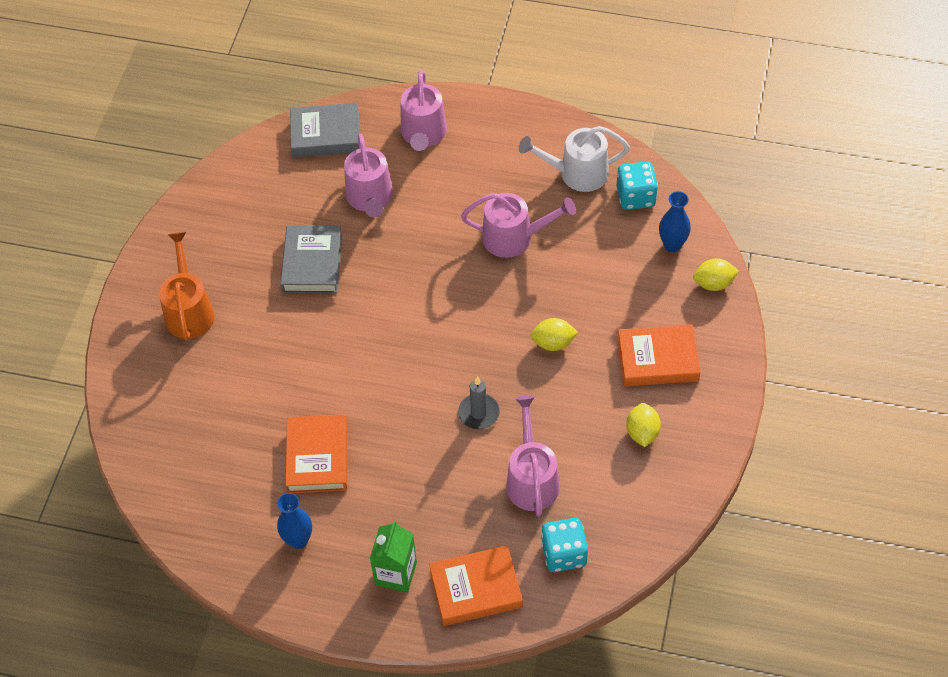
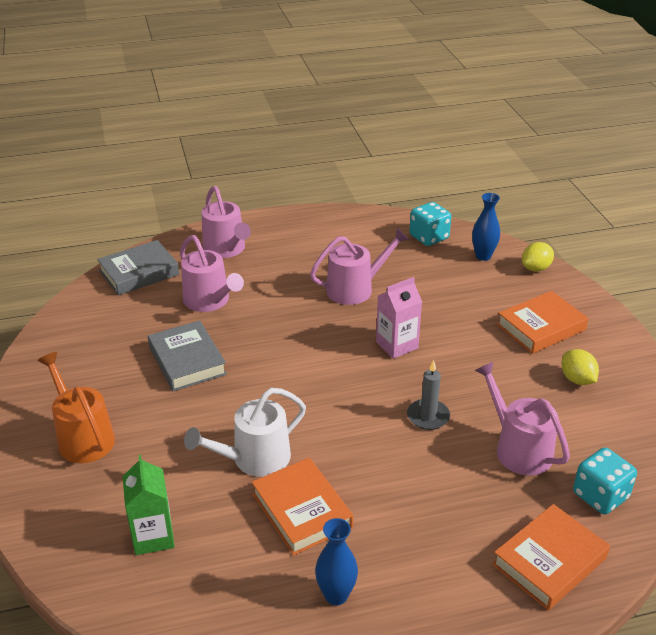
camera: 30 degrees left, 20 degrees down
(396, 573) = (461, 582): green carton -> green carton (153, 536)
(506, 323) = (397, 345): none -> pink carton
(553, 343) = (448, 345): yellow lemon -> none
(577, 173) = (372, 237): white watering can -> white watering can (254, 459)

